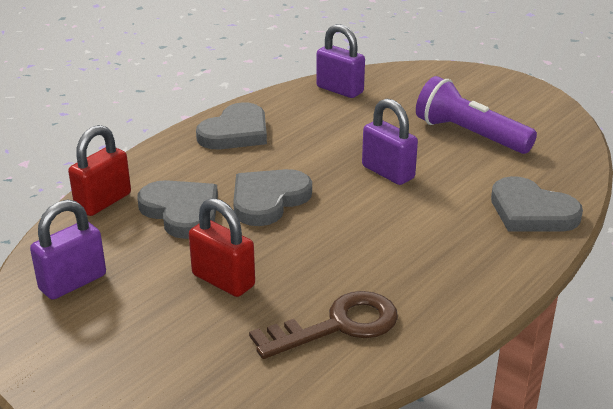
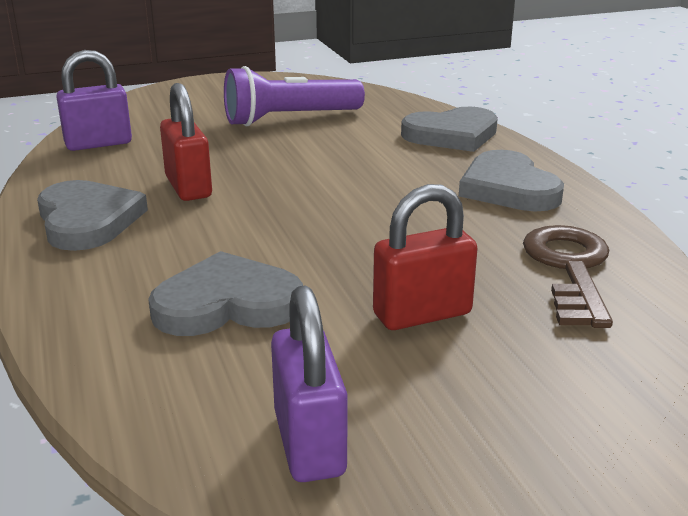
camera: 60 degrees left, 5 degrees down
(103, 202) = (114, 361): red padlock -> red padlock (188, 187)
(268, 200) = (276, 241): grey heart -> grey heart (508, 188)
(388, 172) = (306, 168): purple padlock -> none

